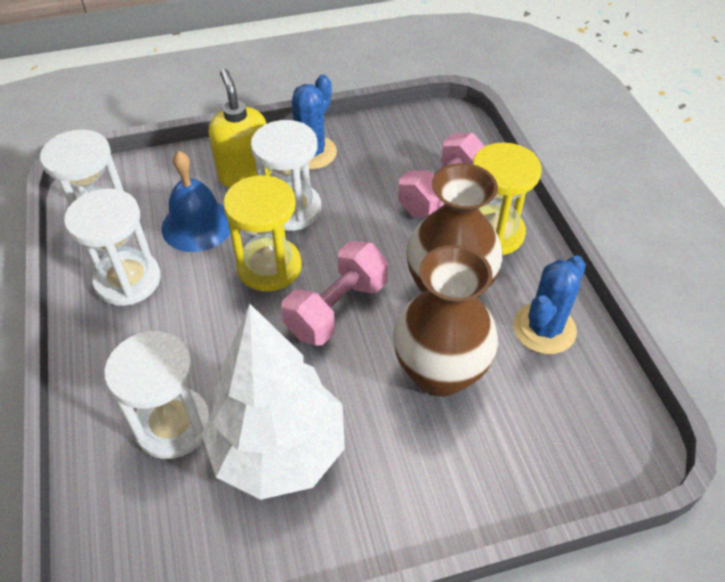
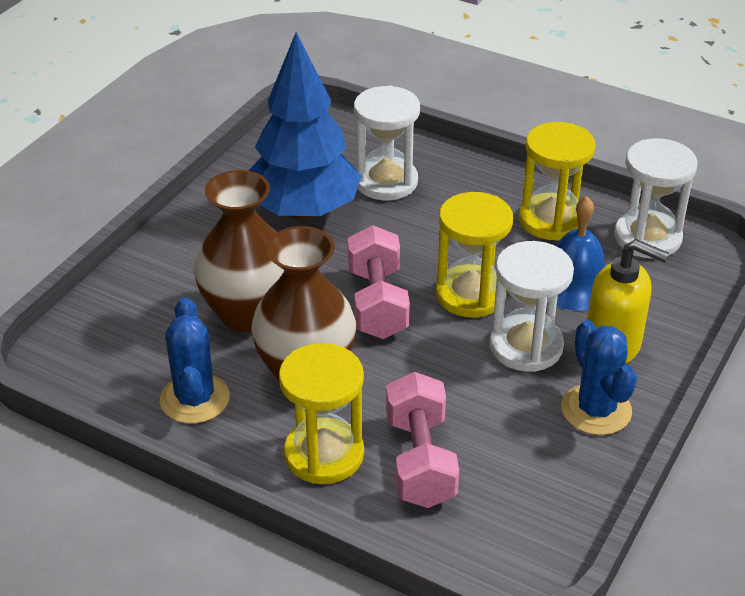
camera: 135 degrees right, 10 degrees down
(128, 280) = (551, 220): white hourglass -> yellow hourglass
(278, 450) = (304, 211): white tree -> blue tree

